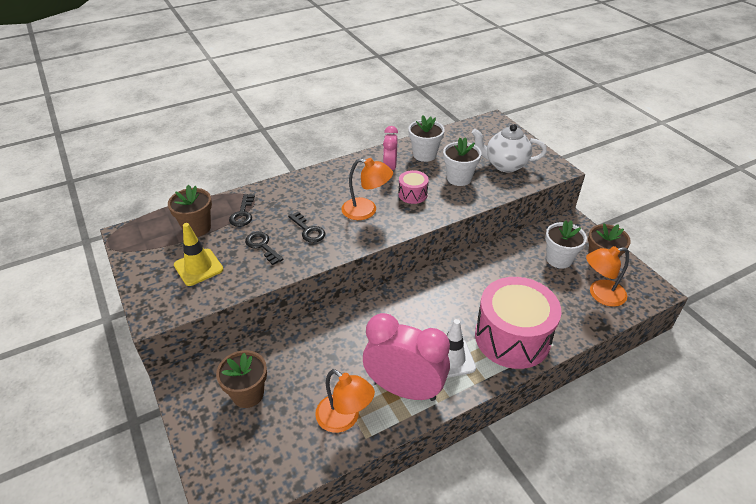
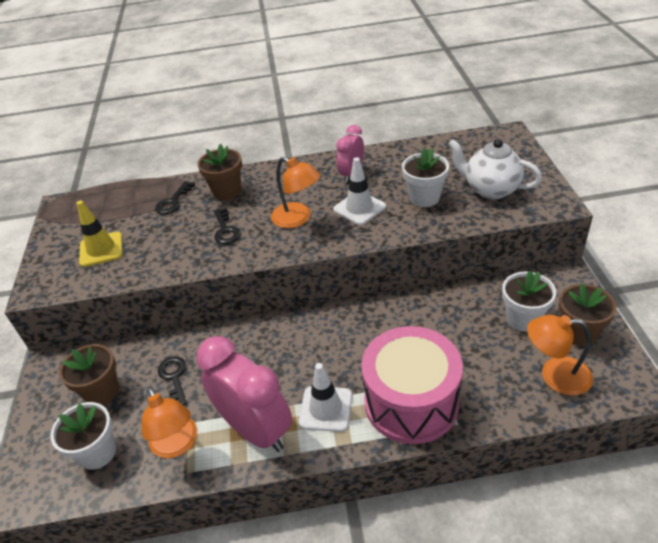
camera: 25 degrees right, 0 degrees up
(197, 228) = (123, 209): brown flower pot -> brown flower pot (227, 191)
(262, 246) = (171, 239): black key -> black key (174, 378)
(412, 194) = (359, 208): pink drum -> white traffic cone
(424, 155) = (400, 164): white flower pot -> white flower pot (97, 452)

